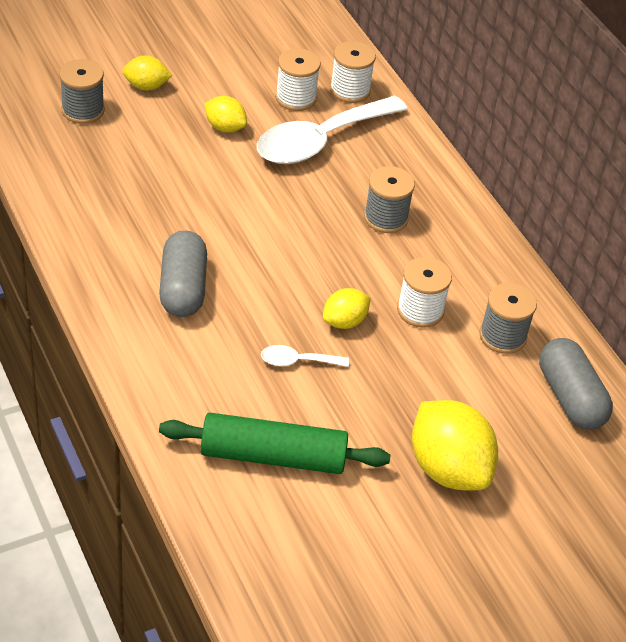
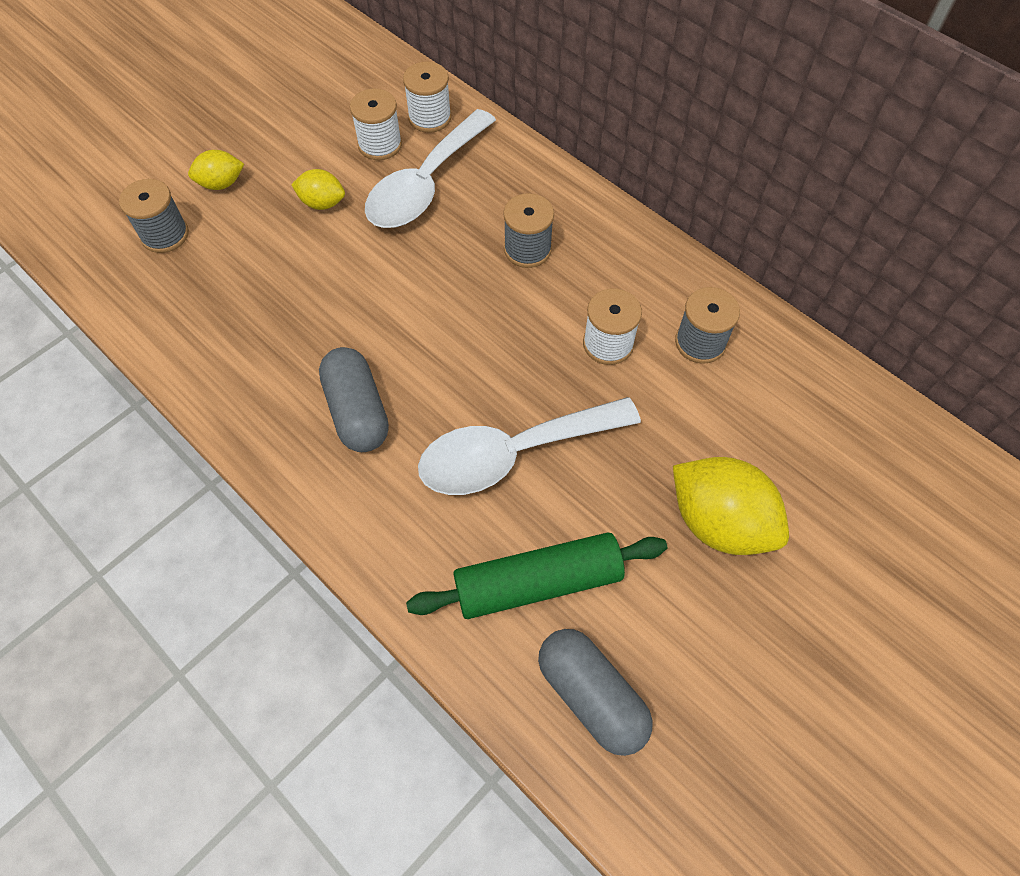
camera: 15 degrees left, 15 degrees up
(297, 361) = (512, 453): white spoon -> white spoon, size x2.33
(344, 321) = (539, 386): yellow lemon -> none
(570, 397) = (796, 388): grey capsule -> grey capsule (591, 696)

